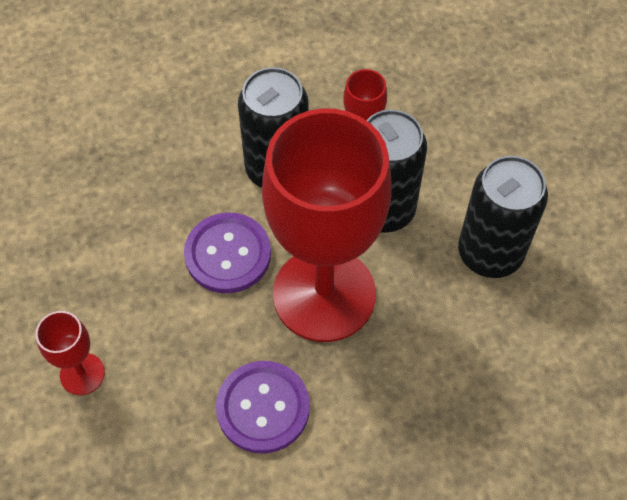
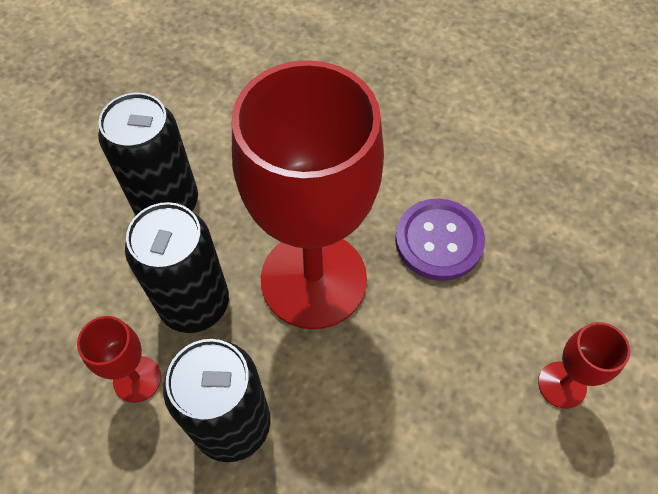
camera: 135 degrees left, 0 degrees up
(228, 254) = (354, 381): purple button -> none

